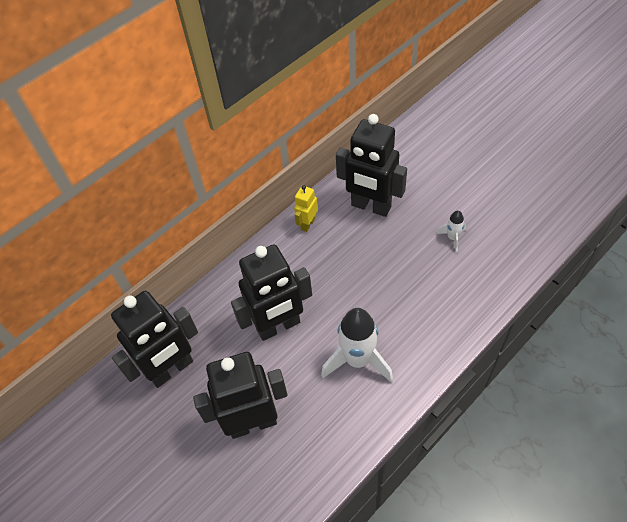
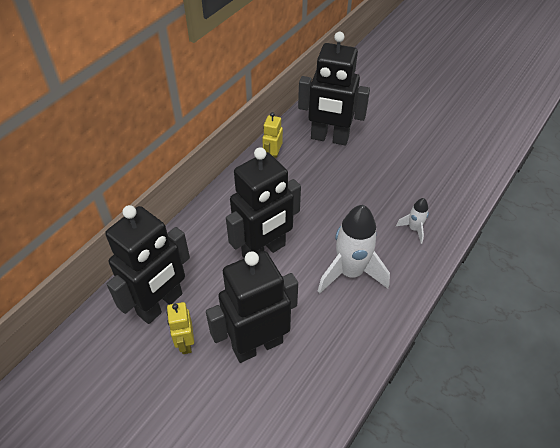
camera: 15 degrees left, 5 degrees down
(187, 411) = (185, 343): none -> yellow robot
(452, 238) = (412, 157): white rocket -> white rocket (414, 229)

